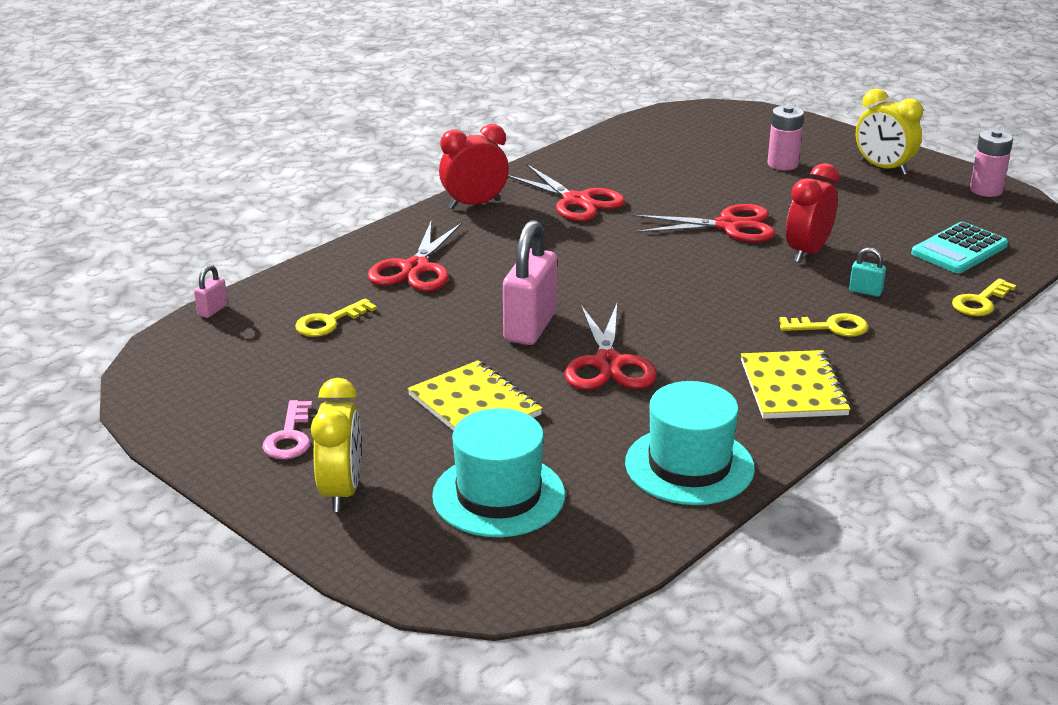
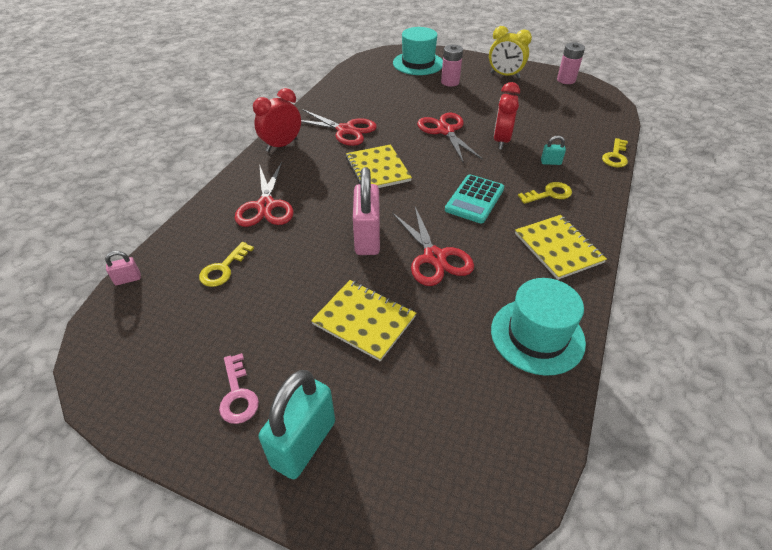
camera: 20 degrees left, 15 degrees up
(212, 310) = (128, 279): pink padlock -> pink padlock turned 60 degrees clockwise
(341, 491) = (304, 443): yellow clock -> turquoise padlock
(498, 495) = (425, 408): turquoise hat -> turquoise hat (418, 63)
(594, 255) = (377, 169): none -> yellow notebook
(728, 226) = (445, 131): red scissors -> red scissors turned 90 degrees counterclockwise
(959, 249) = (579, 122): turquoise calculator -> turquoise calculator (474, 199)

